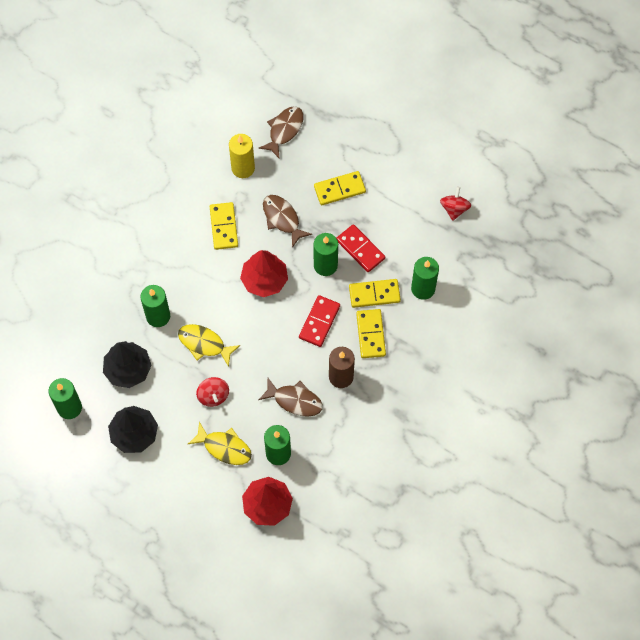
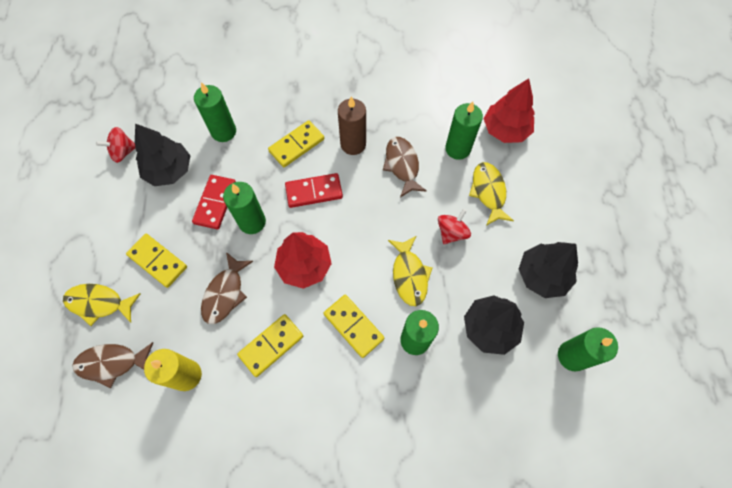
camera: 125 degrees left, 0 degrees up
(334, 140) = (99, 303): none -> yellow fish
(374, 294) = (255, 165): yellow domino -> yellow domino (353, 326)
(413, 232) = (169, 170): none -> black tree

